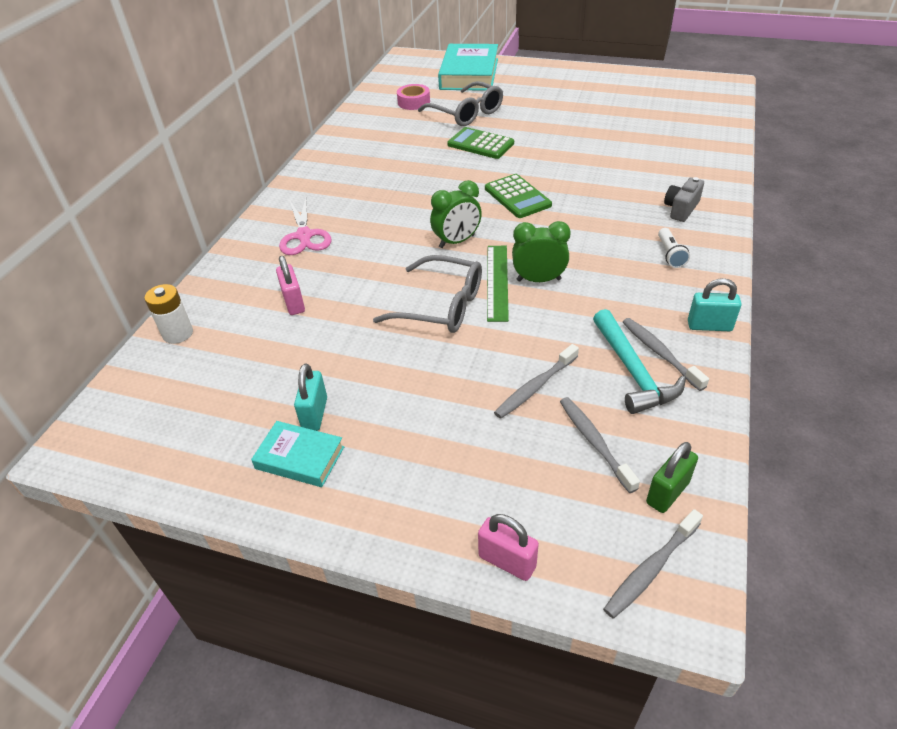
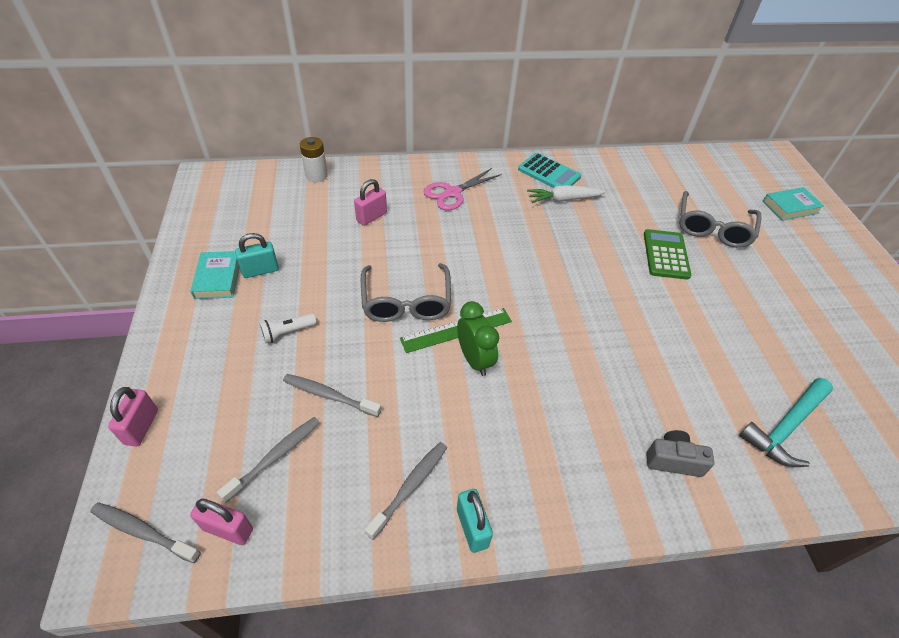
camera: 60 degrees right, 5 degrees up
(328, 169) = (549, 173): none -> turquoise calculator
(372, 172) = (563, 199): none -> white carrot
(414, 102) = (698, 186): pink tape -> none
(457, 241) = (498, 285): green clock -> none
(469, 74) = (790, 207): turquoise book -> turquoise book, size x0.53
(517, 197) = (595, 308): green calculator -> none
(633, 371) = (375, 468): turquoise hammer -> turquoise hammer (785, 427)
(667, 493) = (228, 529): green padlock -> pink padlock
(670, 254) = (577, 466): white flashlight -> white flashlight (287, 332)

